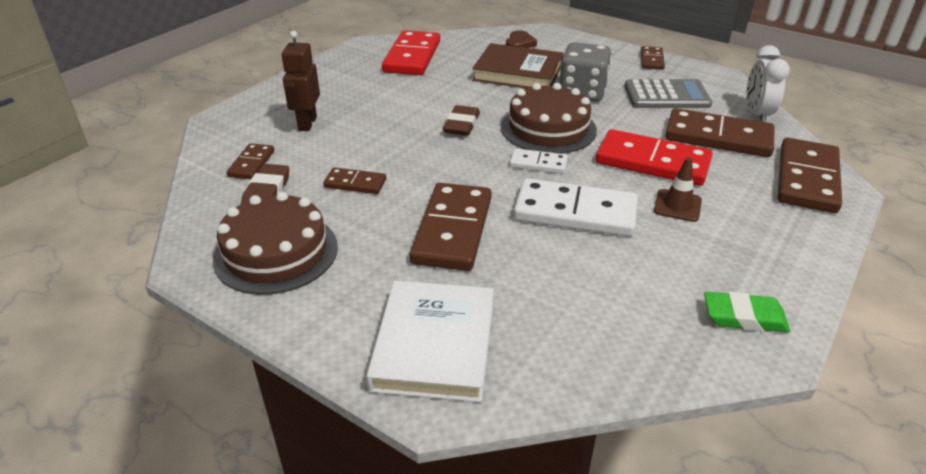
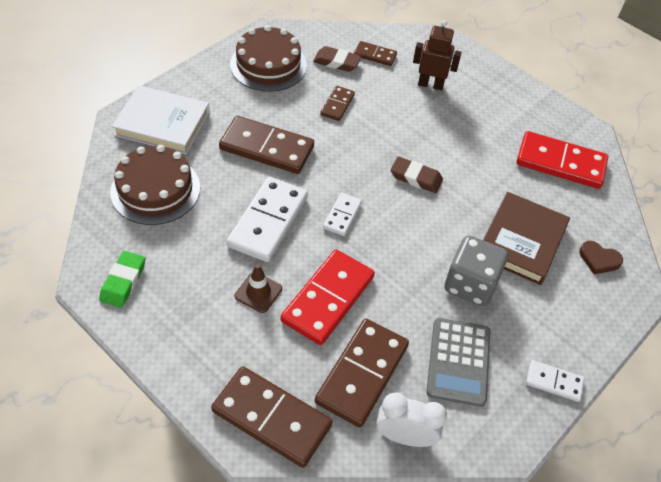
camera: 95 degrees right, 15 degrees up
(548, 128) = (400, 237): brown cake -> brown cake (155, 189)
(652, 60) = (554, 382): brown domino -> white domino

